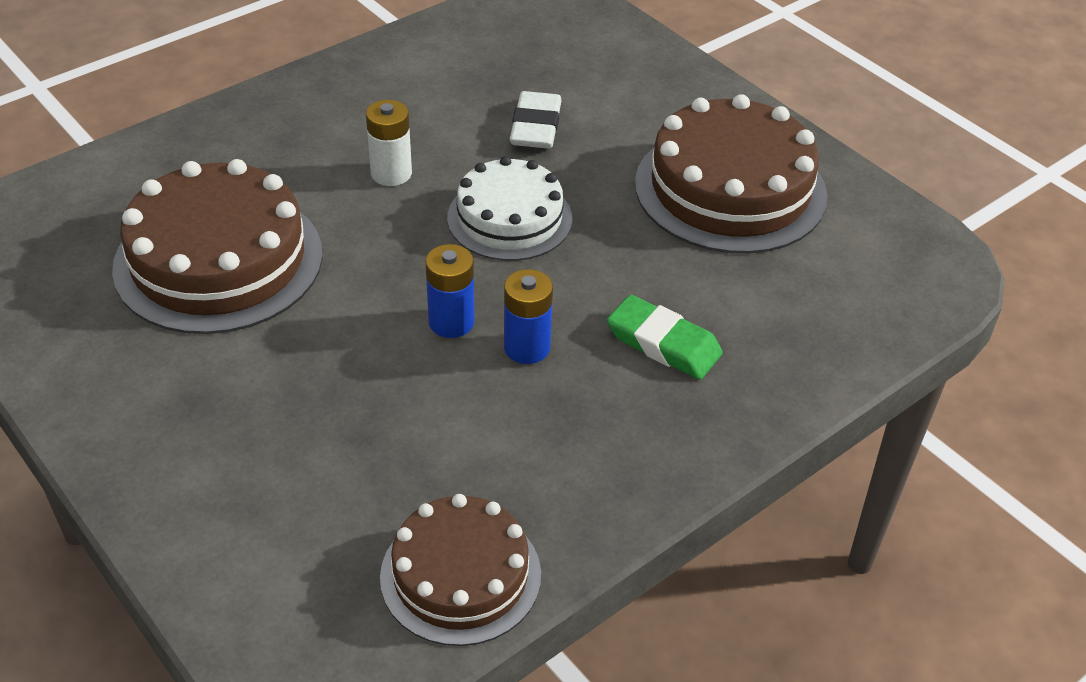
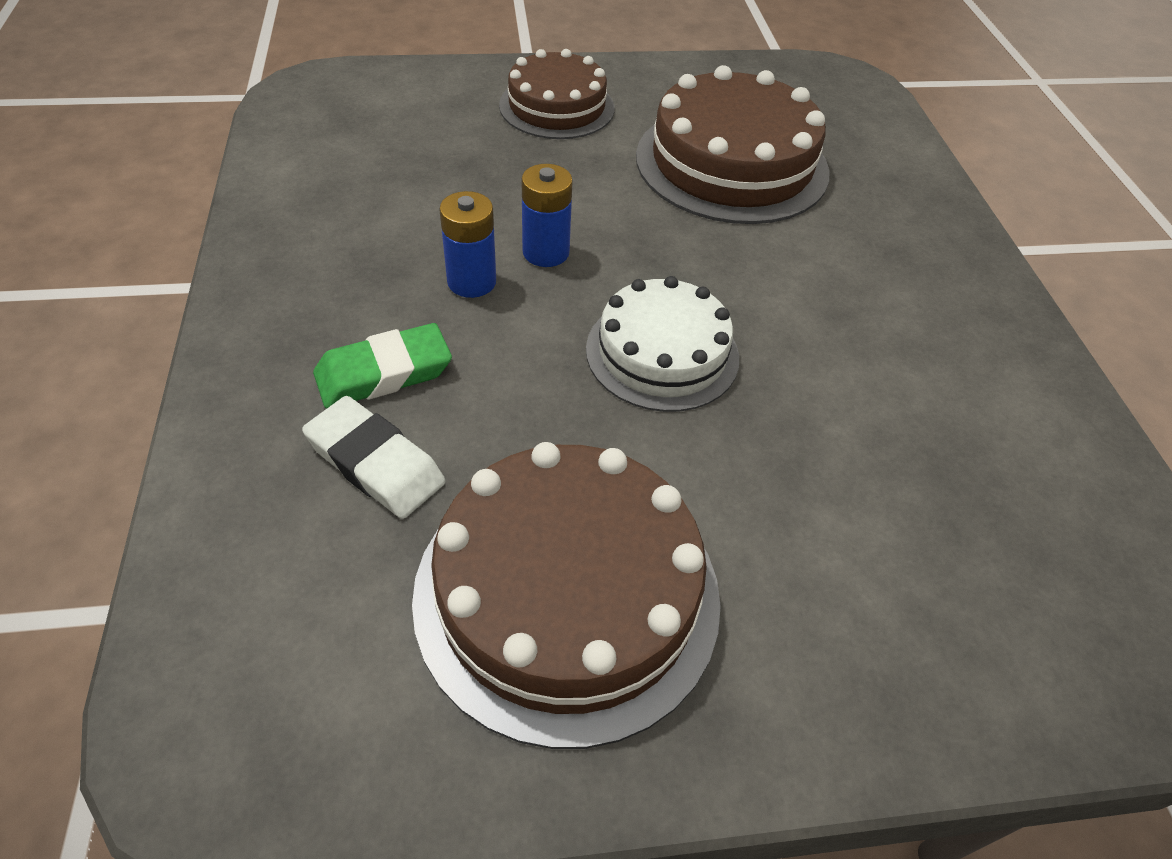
camera: 120 degrees right, 5 degrees up
(391, 173) = (796, 300): white battery -> none
(460, 575) = (300, 158): brown cake -> brown cake (557, 106)
(535, 126) = (824, 456): white eraser -> white eraser (375, 463)

